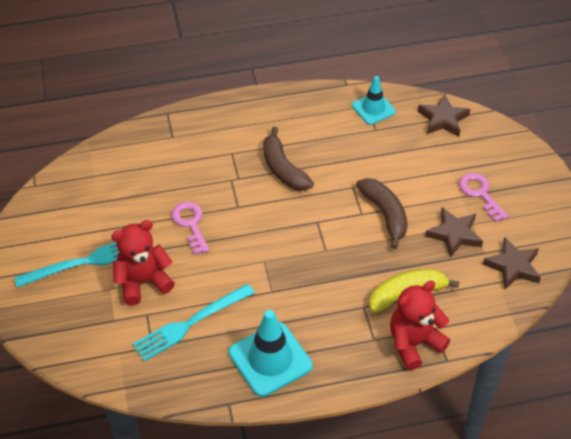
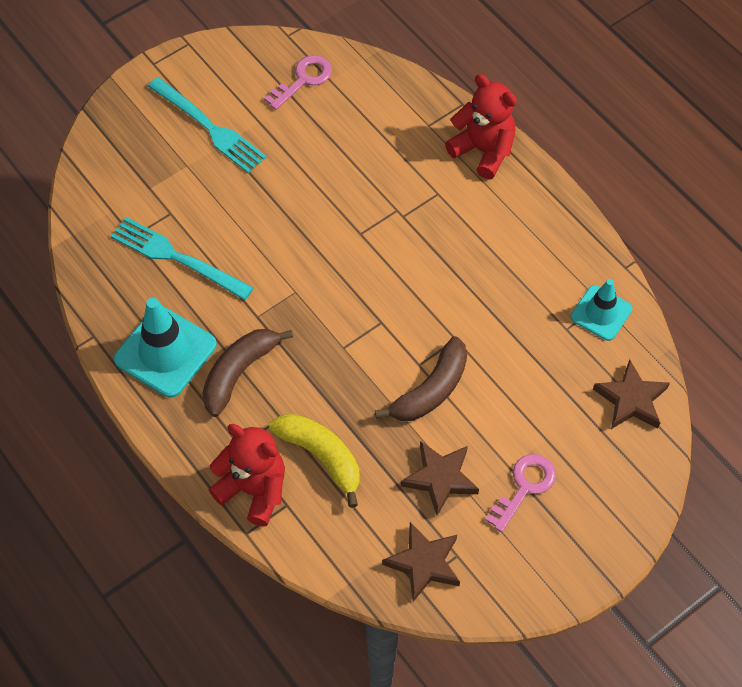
camera: 65 degrees right, 10 degrees up
(143, 282) = (210, 191): red teddy bear -> red teddy bear (483, 150)
(190, 224) = (310, 199): pink key -> pink key (303, 80)
(283, 169) = (442, 255): brown banana -> brown banana (239, 373)

